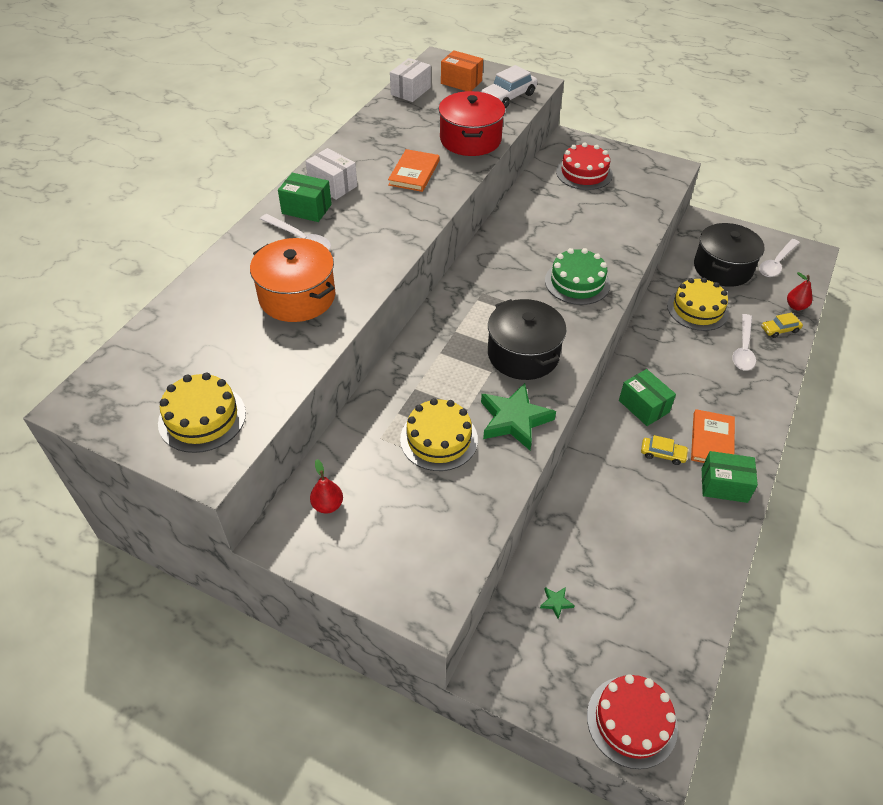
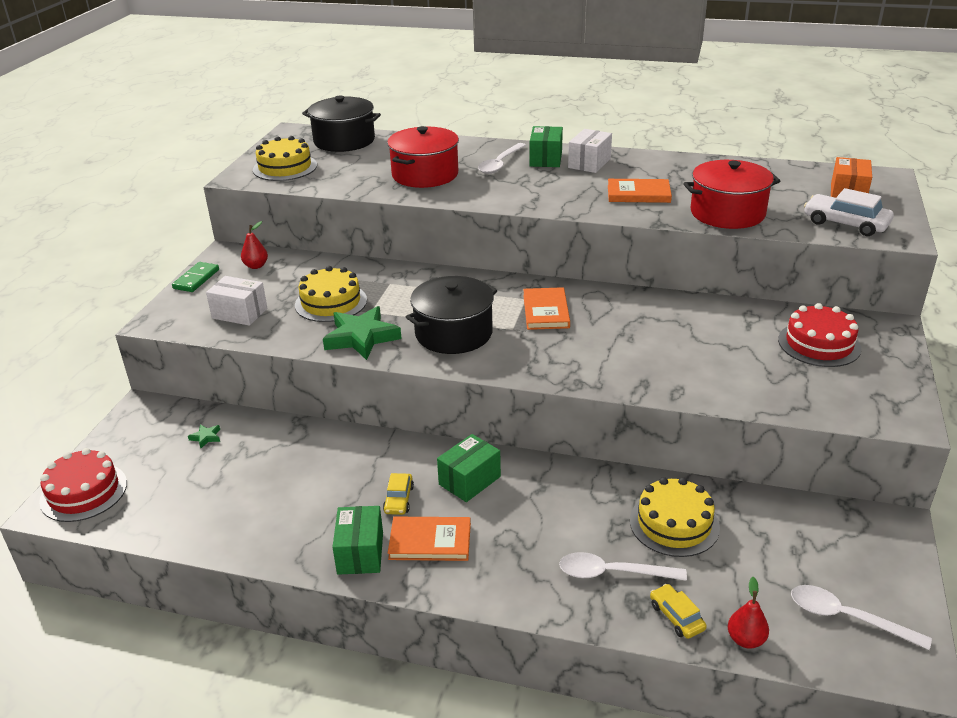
camera: 80 degrees right, 15 degrees down
(297, 297) = (425, 174): orange pot -> red pot
(337, 570) = (196, 279): none -> green domino
(410, 91) = (796, 172): white box -> white box (240, 313)
(502, 291) = (546, 311): none -> orange book
(577, 282) = (587, 356): green cake -> none
(722, 268) = (788, 550): black pot -> black pot (344, 141)

